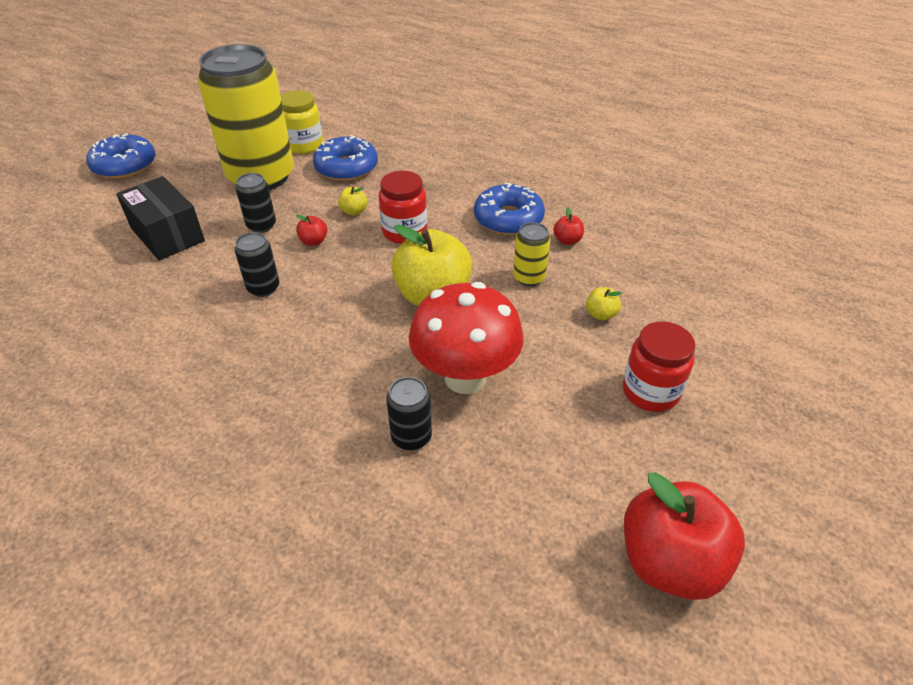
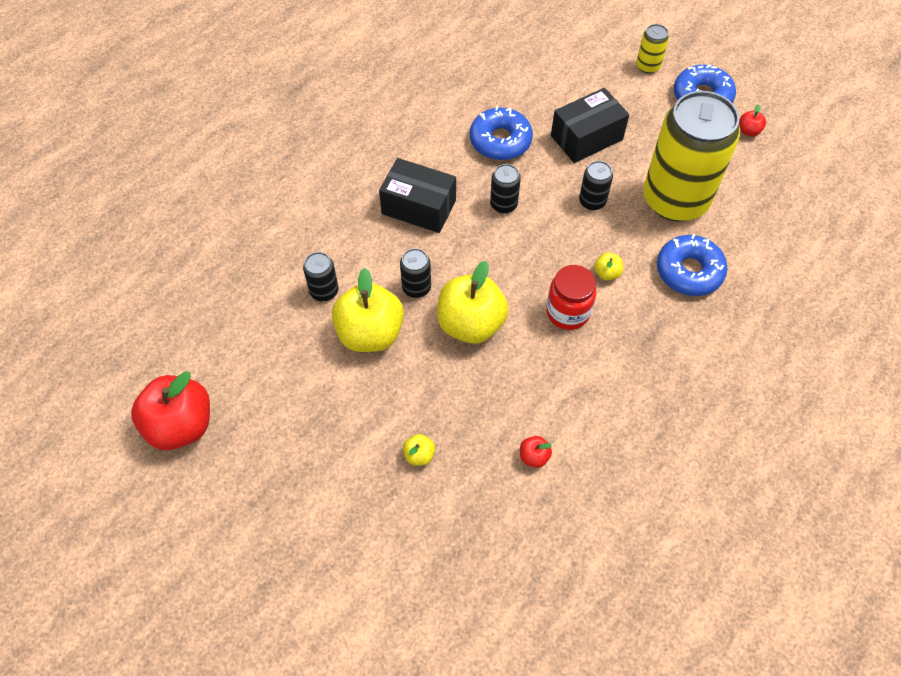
camera: 100 degrees right, 15 degrees up
(265, 361) = (419, 207): none -> black box
(304, 145) = (737, 235): yellow jar -> none
(313, 241) = (562, 240): red apple -> red apple (748, 131)
(391, 346) = (416, 288): none -> black can
(465, 377) = (370, 333): red mushroom -> yellow apple
(508, 219) = (579, 408): blue donut -> blue donut (500, 141)
(529, 277) = (482, 406): yellow can -> yellow can (648, 66)
(650, 391) = (321, 465): red jar -> none

